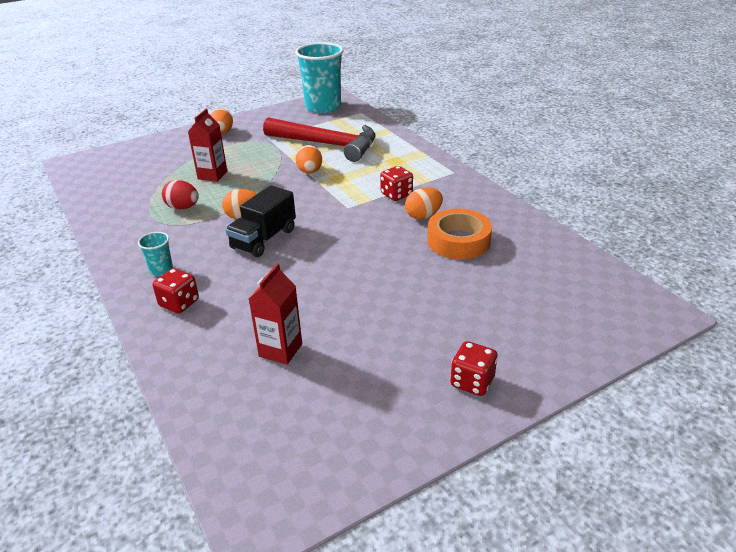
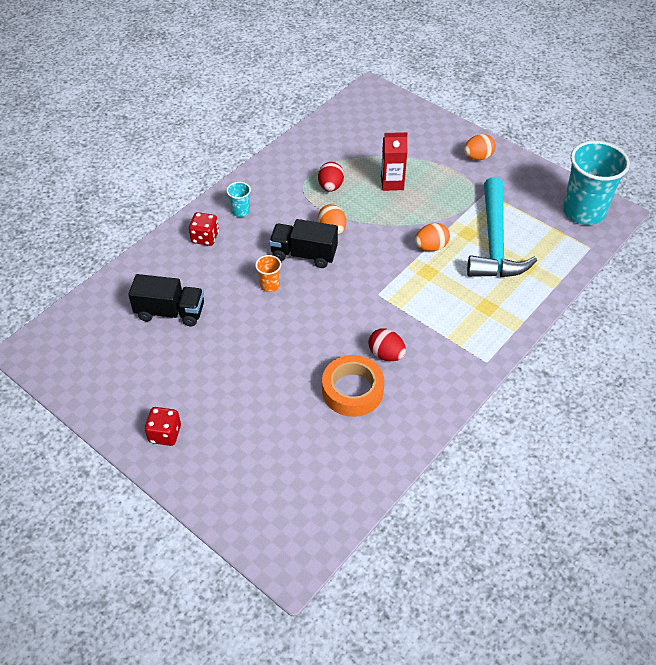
camera: 70 degrees right, 15 degrees up
(280, 350) = (170, 312): red carton -> black truck
(291, 268) = (269, 285): none -> orange cup
(327, 144) = (495, 242): red hammer -> turquoise hammer
(396, 195) = (417, 324): red dice -> none
(423, 216) = (386, 354): orange egg -> red egg

